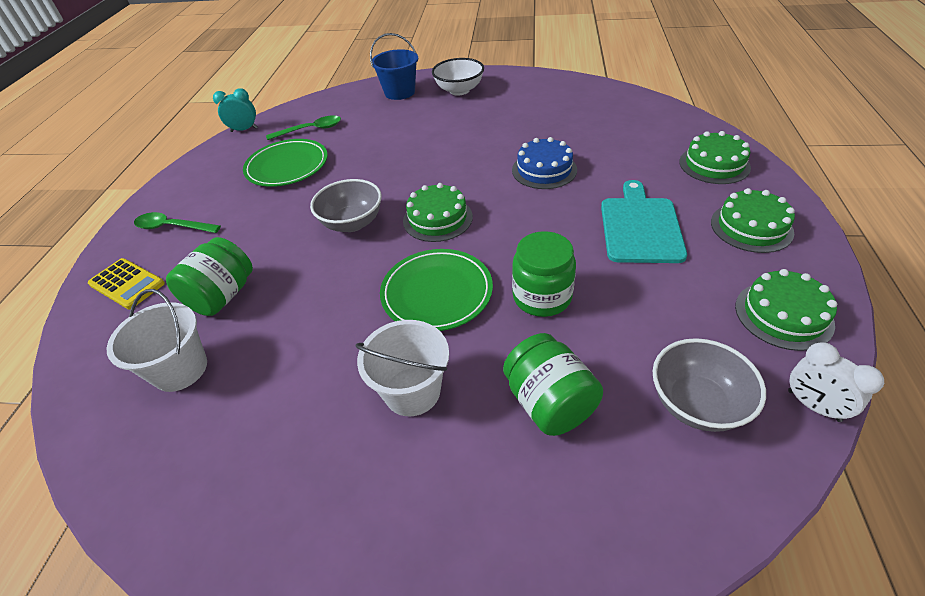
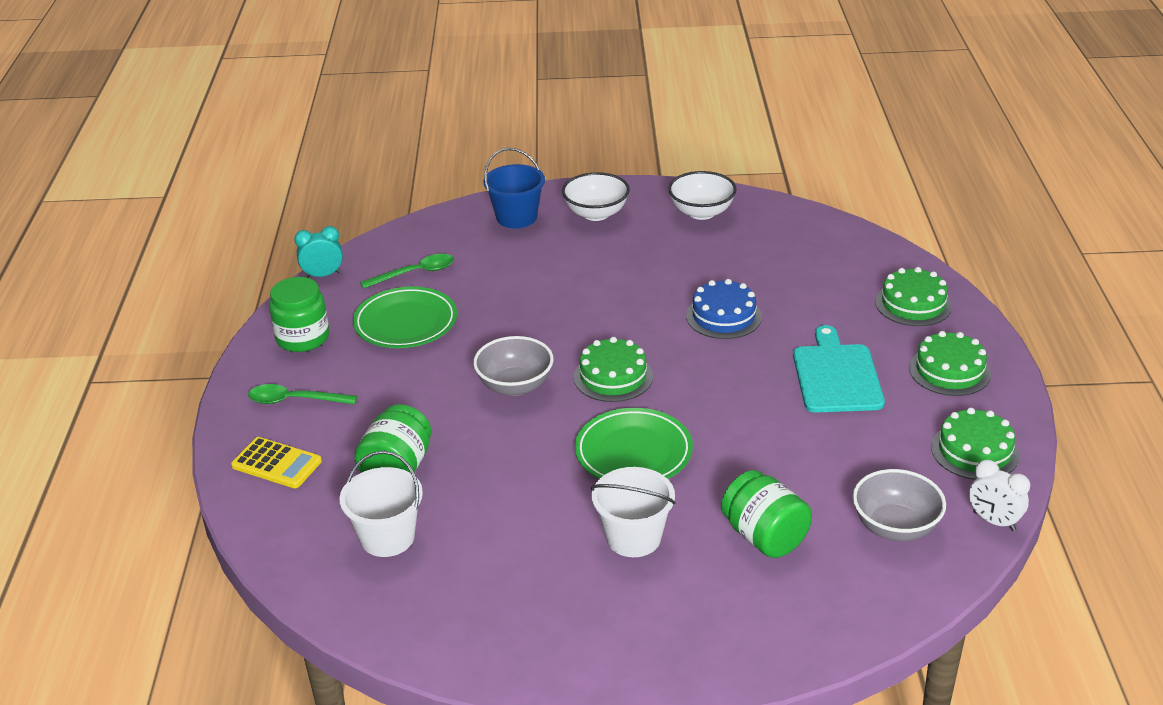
camera: 10 degrees left, 10 degrees down
(540, 90) = (701, 212): none -> white bowl
(542, 297) = (743, 449): green jar -> green jar (303, 338)

